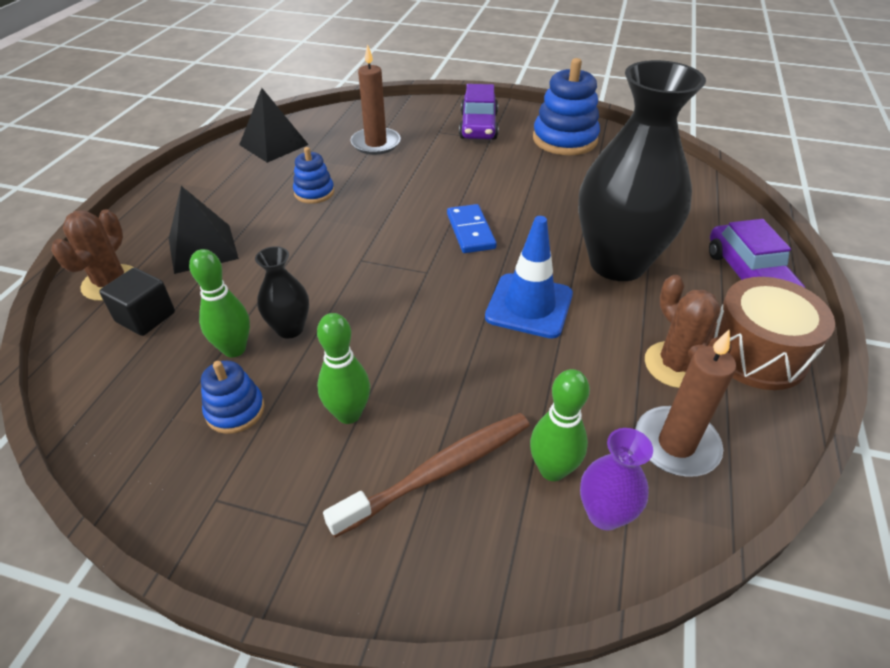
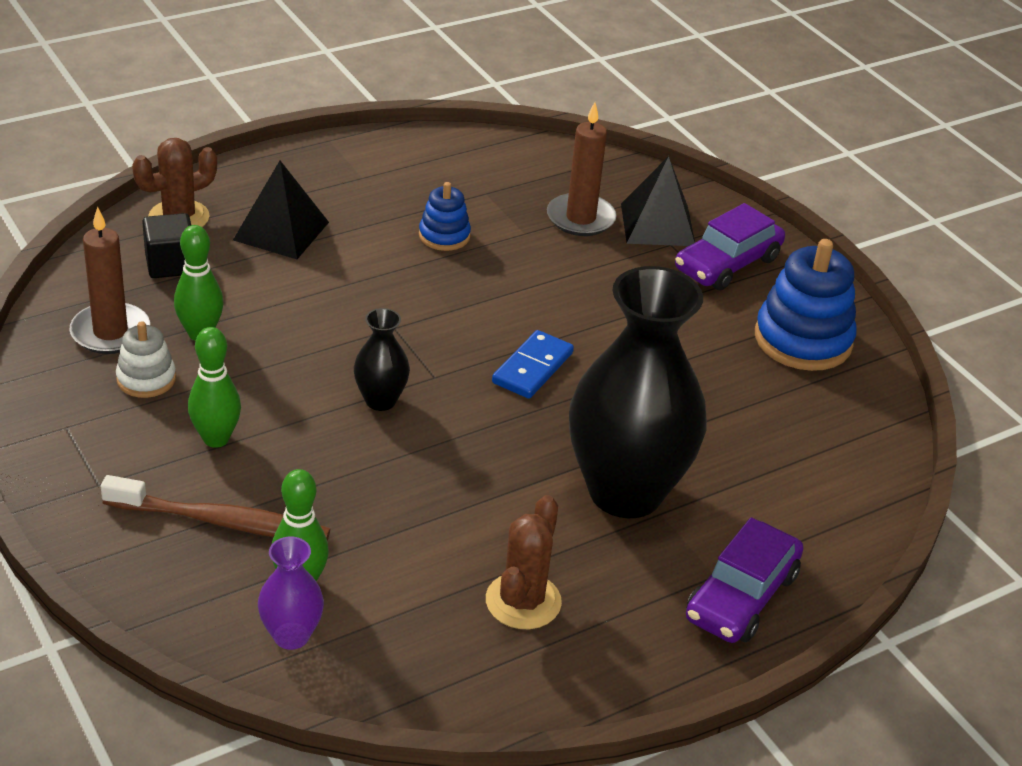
camera: 40 degrees right, 5 degrees down
(235, 410) = (146, 379): blue stacking toy -> white stacking toy
(273, 144) = (477, 159): black pyramid -> black pyramid (657, 224)
(290, 328) = (259, 346): black vase -> black vase (380, 400)
(529, 306) = (477, 466): blue traffic cone -> none
(676, 444) = (419, 645): brown candle -> brown candle (110, 332)
(756, 353) = (615, 650): brown drum -> none

